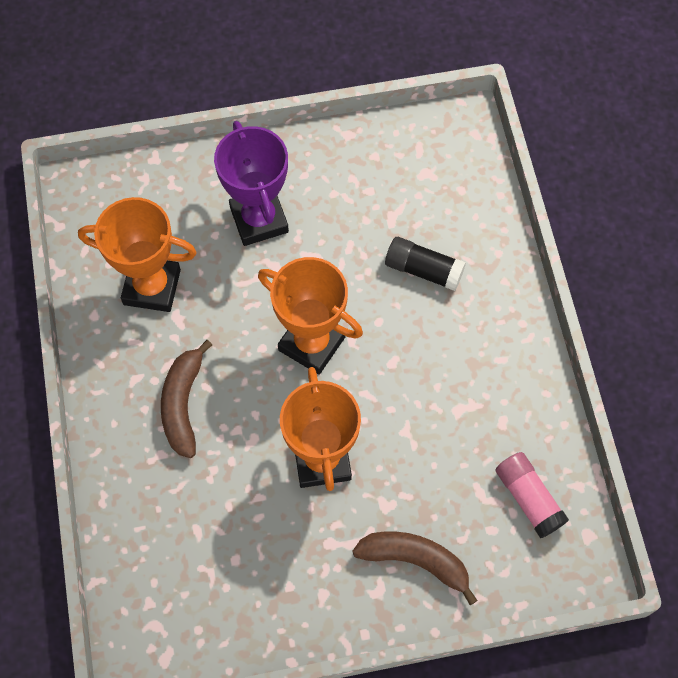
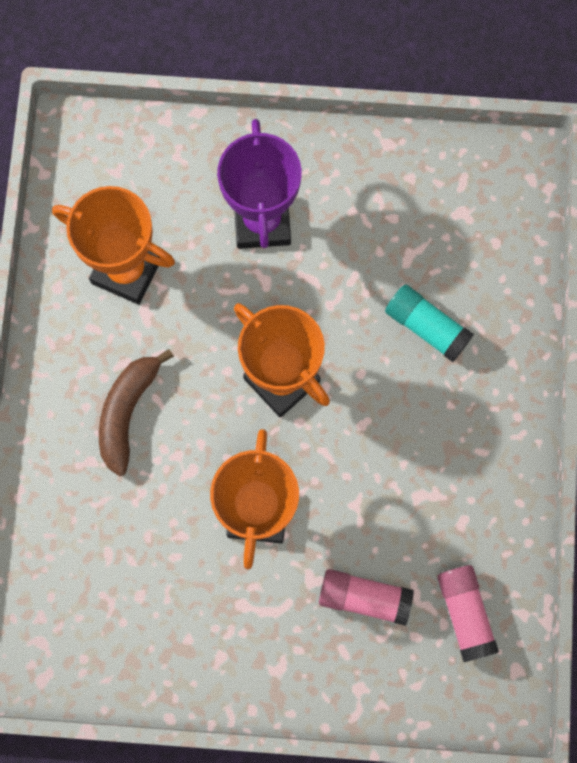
camera: 15 degrees right, 10 degrees up
(415, 560) = (326, 648): brown banana -> none
(423, 270) = (426, 327): black glue stick -> turquoise glue stick
(436, 508) = (364, 598): none -> pink glue stick

